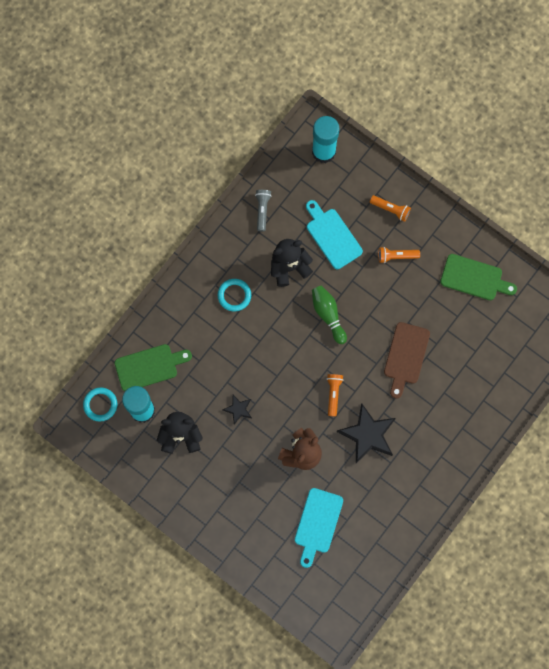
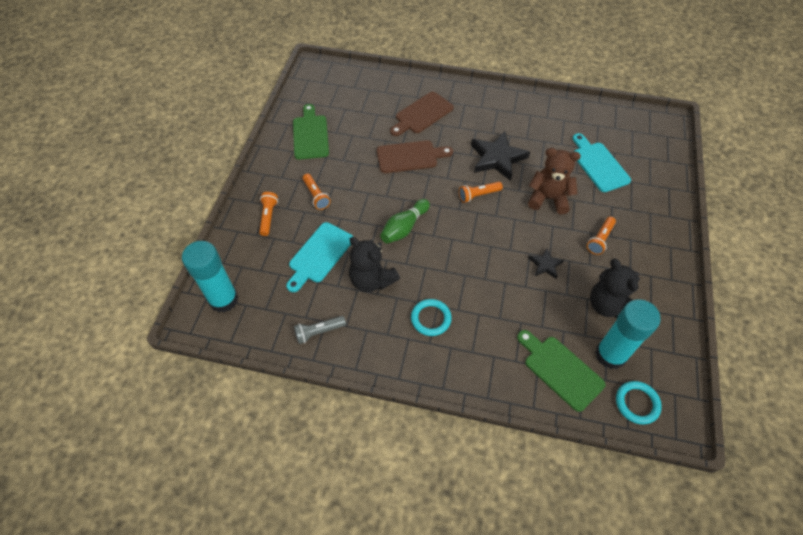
camera: 115 degrees left, 20 degrees down
(240, 470) = (600, 239): none -> orange flashlight
(317, 523) = (598, 165): turquoise cutting board -> turquoise cutting board turned 105 degrees counterclockwise
(456, 393) = (422, 114): none -> brown cutting board

